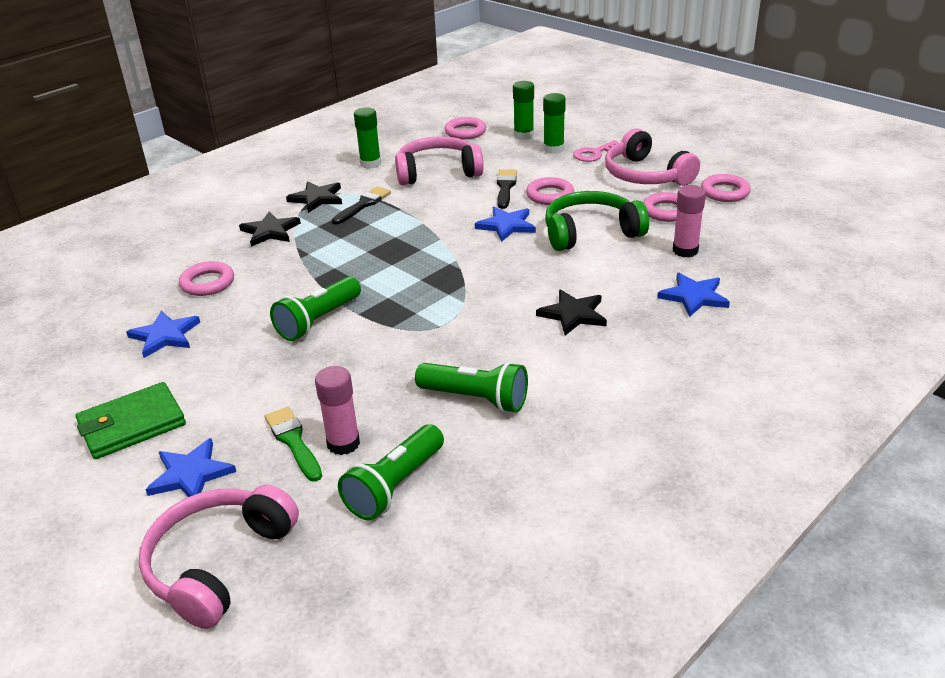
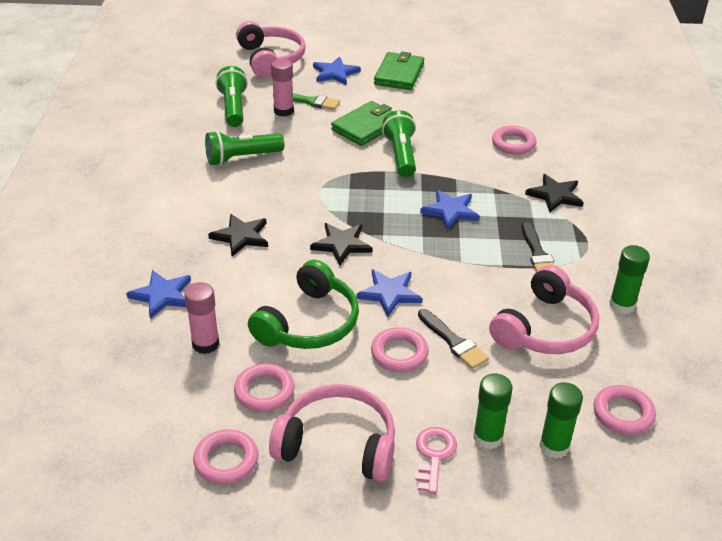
camera: 135 degrees right, 5 degrees up
(165, 336) = (470, 109): blue star -> blue star (450, 211)
(293, 370) = (366, 126): none -> green wallet
(317, 198) = (585, 241): black star -> black star (342, 244)

